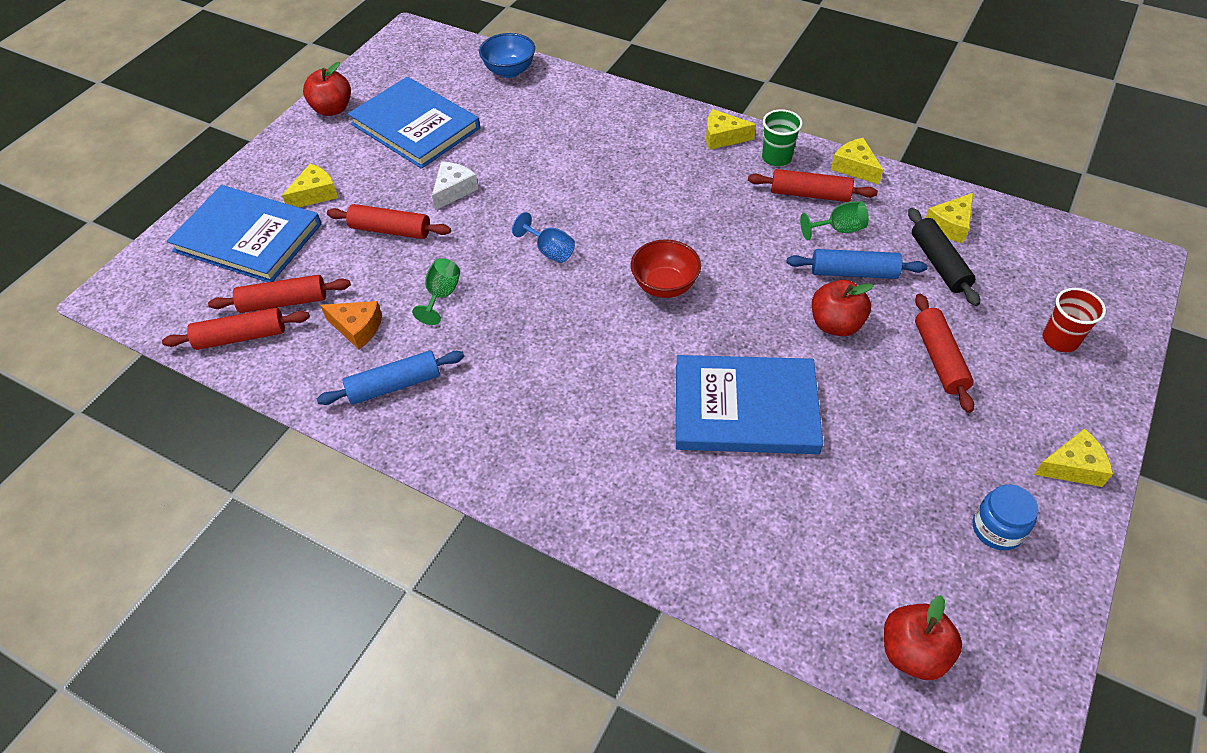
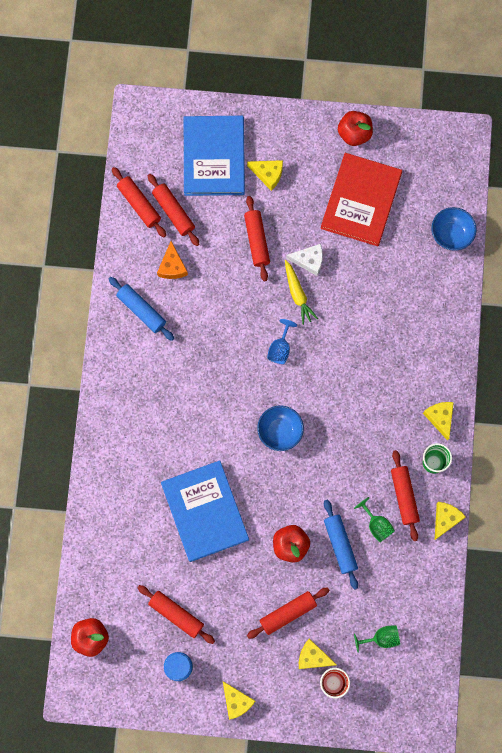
camera: 65 degrees right, 25 degrees up
(415, 126) = (361, 201): blue book -> red book
(441, 295) = (217, 301): green goblet -> green goblet (381, 638)
(489, 213) = (298, 294): none -> yellow carrot
(664, 286) = (280, 431): red bowl -> blue bowl
(904, 502) = (176, 614): none -> red rolling pin
(939, 263) = (371, 597): black rolling pin -> none
(950, 225) = (411, 597): yellow cheese -> yellow cheese (313, 657)

